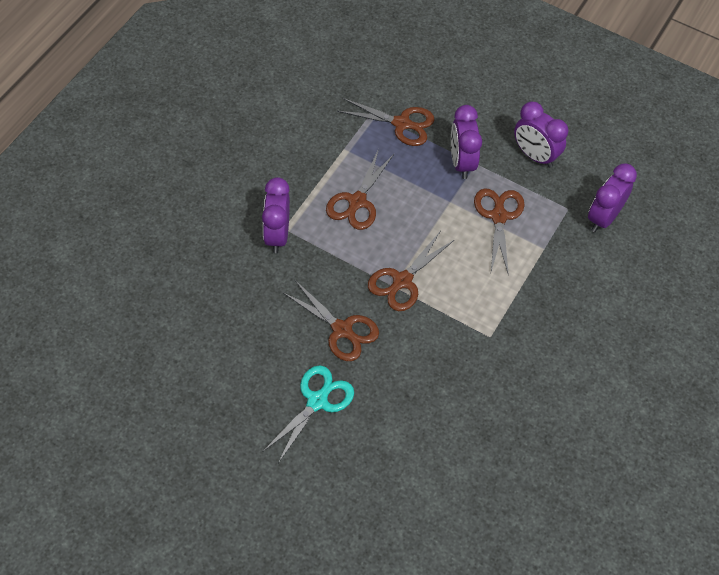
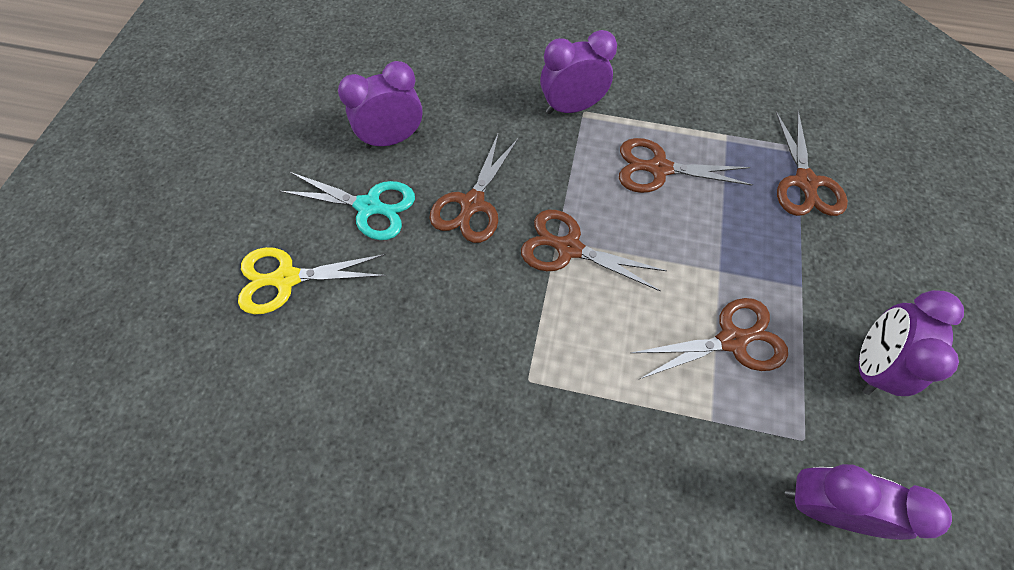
camera: 75 degrees right, 5 degrees up
(362, 471) = (287, 278): none -> yellow scissors
(461, 162) = (791, 268): purple clock -> purple clock (392, 139)

